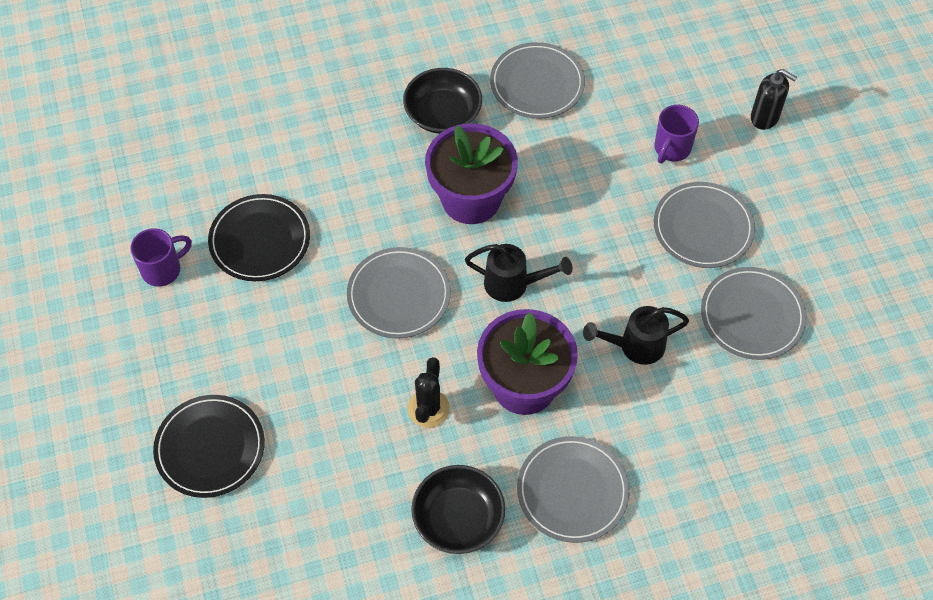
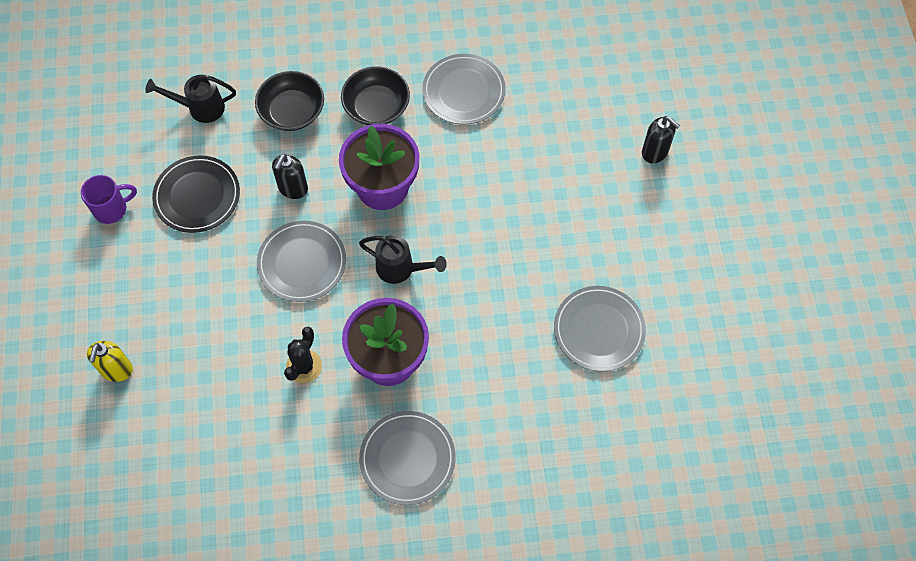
camera: 10 degrees right, 5 degrees up
(210, 448) = (117, 370): black plate -> yellow soap dispenser
(369, 216) = (293, 188): none -> black soap dispenser
(458, 518) = (306, 466): black bowl -> black bowl (292, 111)
(635, 346) = (491, 340): black watering can -> black watering can (200, 108)
(671, 149) = (566, 168): purple mug -> none
(703, 227) = (576, 244): grey plate -> none

